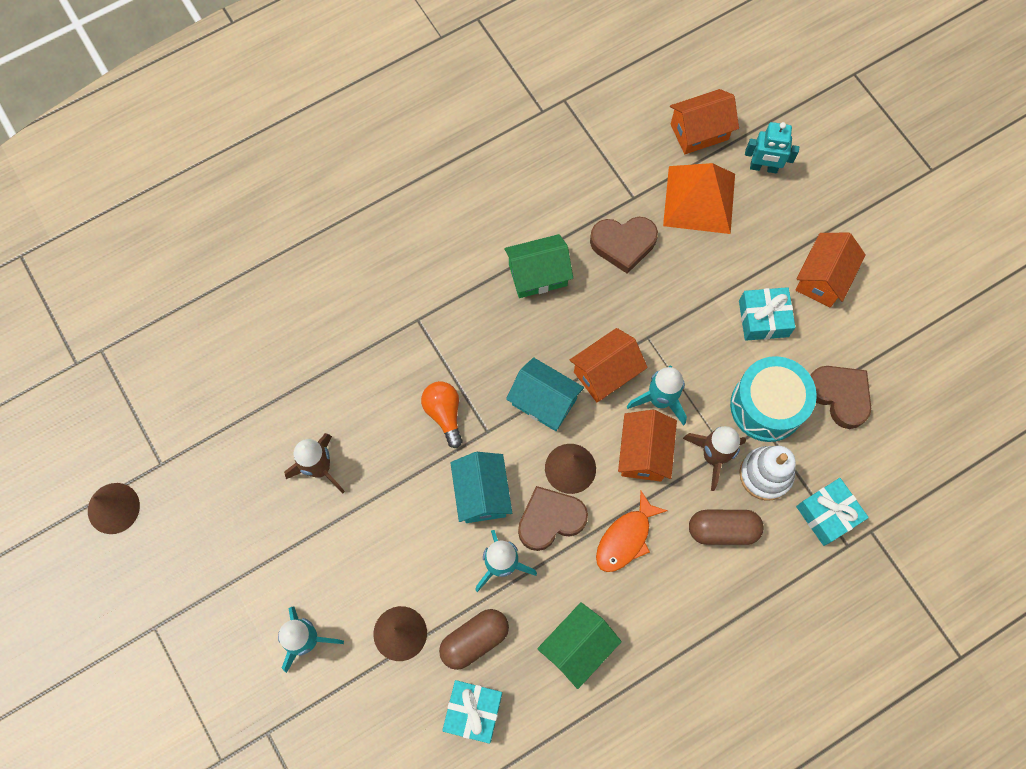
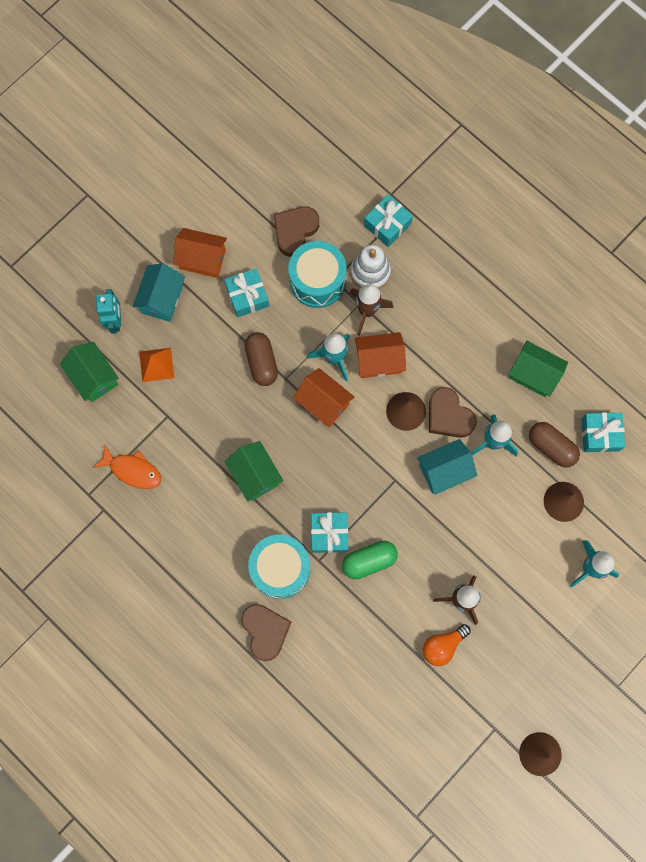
camera: 105 degrees left, 5 degrees up
(399, 375) = (369, 561): none -> green capsule
(421, 276) = (280, 568): none -> turquoise drum
(444, 339) = (329, 534): none -> turquoise gift
(444, 413) = (390, 516): orange light bulb -> orange light bulb (443, 646)
(544, 402) = (359, 443): turquoise house -> turquoise house (162, 299)
(623, 244) = (211, 415): brown heart -> brown heart (265, 631)
(626, 538) = (446, 359): orange fish -> orange fish (133, 470)
(699, 132) = (94, 377): orange house -> green house
(699, 199) = (156, 365): orange pyramid -> orange pyramid, size x0.58
(722, 530) = (420, 293): brown capsule -> brown capsule (261, 362)

